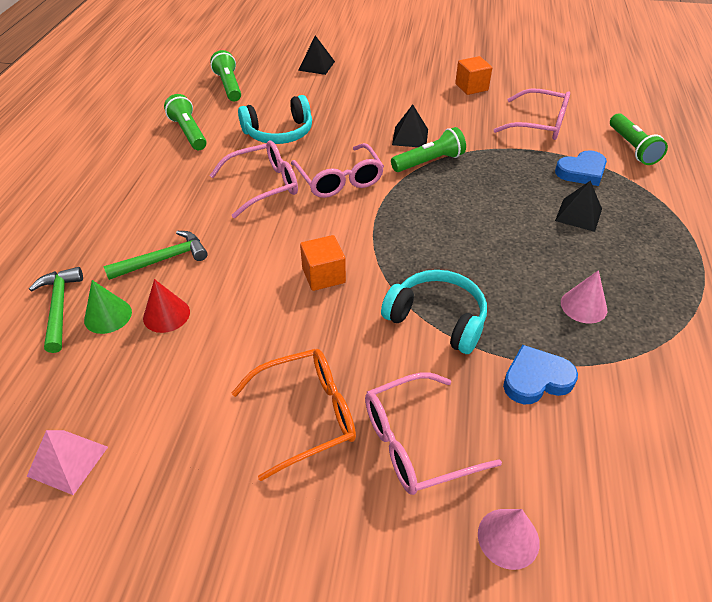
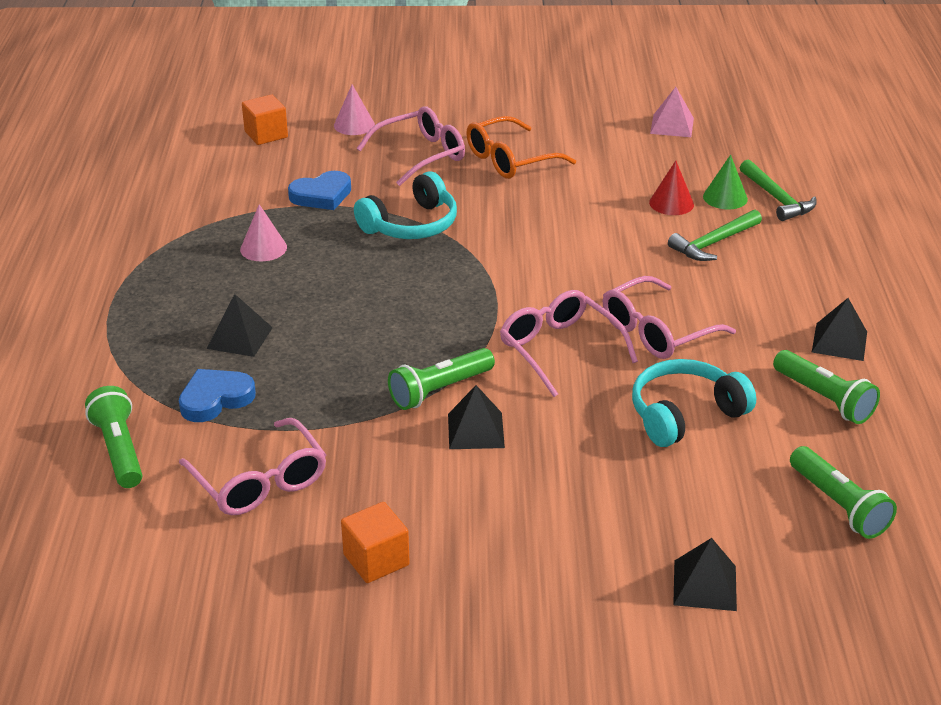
camera: 170 degrees right, 10 degrees down
(144, 165) = (839, 341): none -> black pyramid
(323, 275) = (535, 246): orange cube -> orange cube (266, 134)
(437, 319) = (411, 225): turquoise headphones -> turquoise headphones turned 60 degrees counterclockwise
(539, 124) = (259, 481): pink glasses -> pink glasses turned 135 degrees counterclockwise

